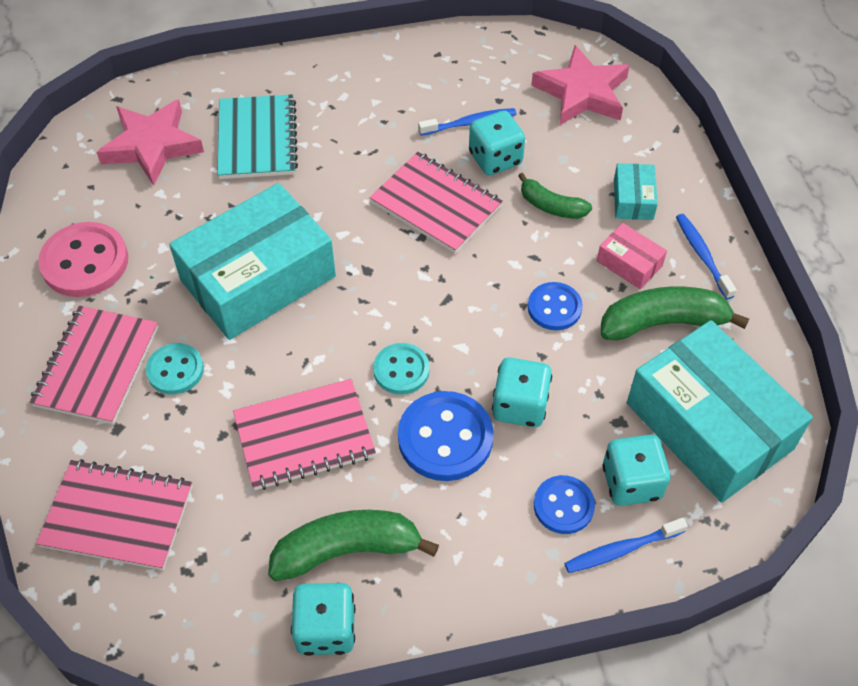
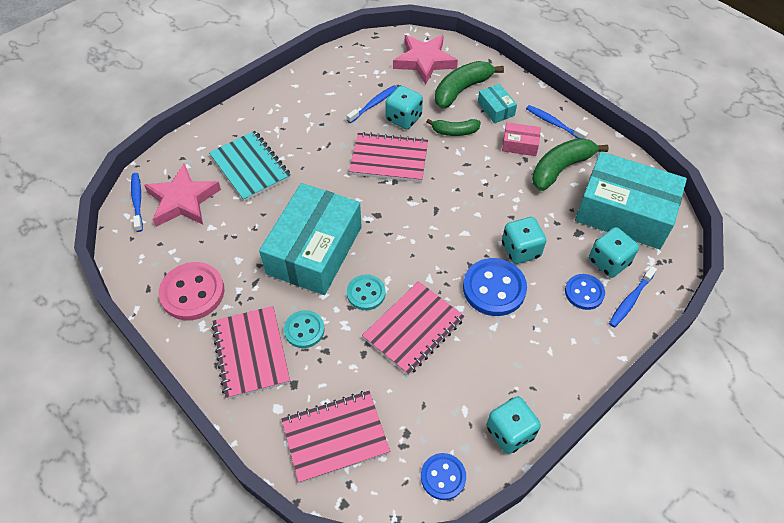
camera: 30 degrees left, 0 degrees up
(102, 124) = (137, 201): none -> blue toothbrush
(347, 550) = (488, 380): green banana -> green banana (462, 89)
(401, 370) = (440, 262): turquoise button -> turquoise button (366, 293)
(554, 308) = (498, 187): blue button -> blue button (443, 477)

